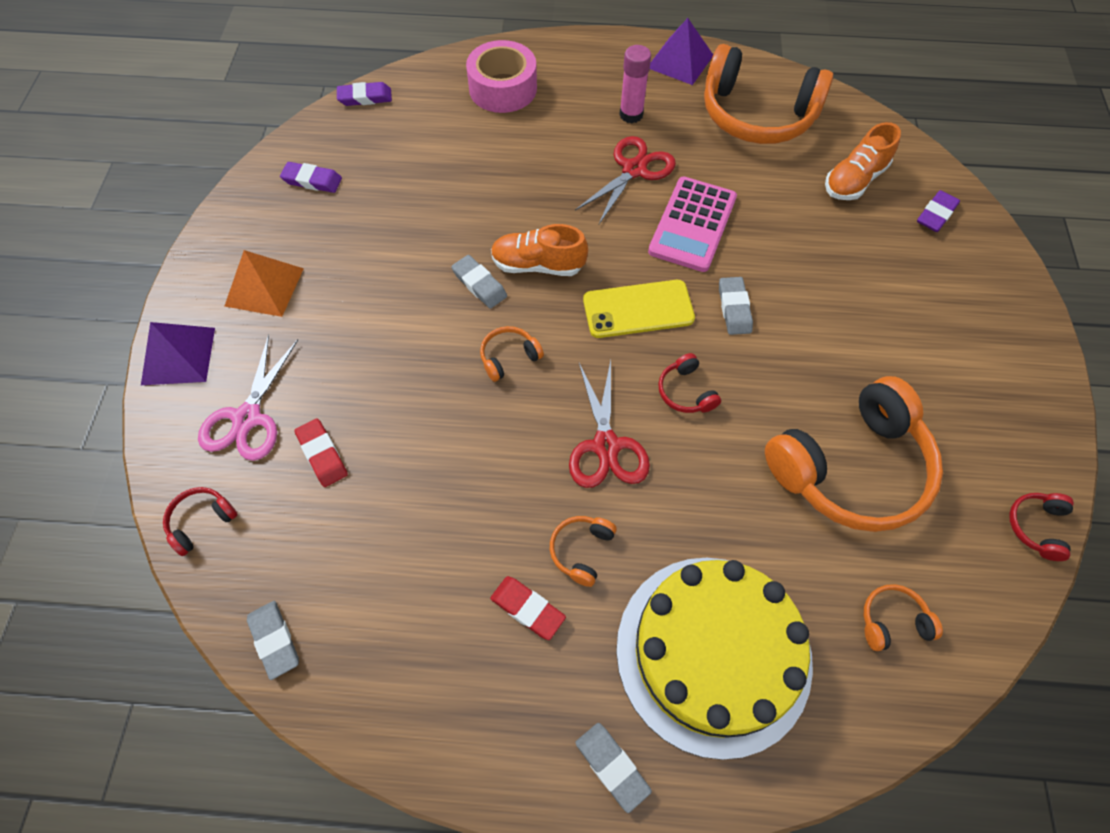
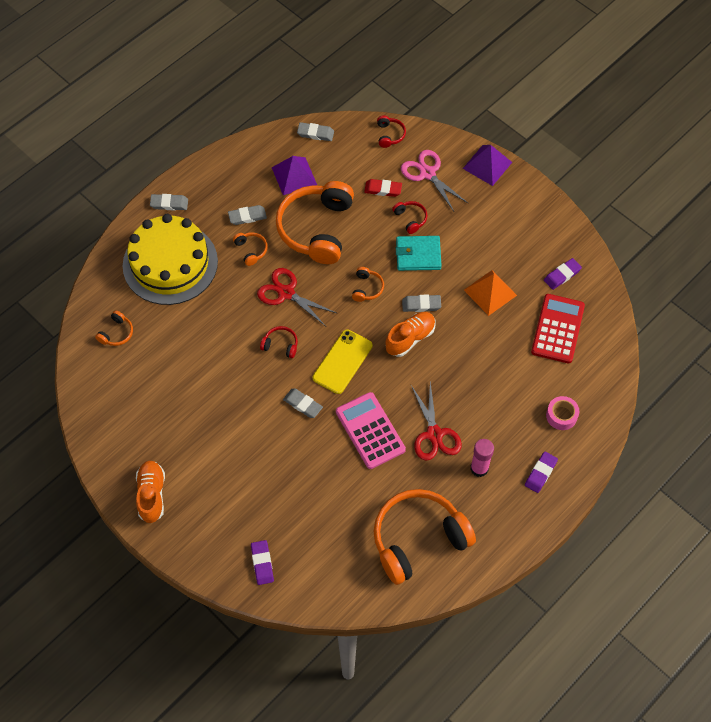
camera: 130 degrees right, 0 degrees up
(264, 287) = (501, 217): orange pyramid -> orange pyramid (490, 292)
(365, 97) = (613, 339): purple eraser -> purple eraser (540, 473)
(394, 145) = (558, 329): none -> red calculator
(405, 336) = (418, 255): none -> turquoise wallet
(503, 88) = (561, 416): pink tape -> pink tape, size x0.59
(527, 609) = (247, 216): red eraser -> grey eraser
(680, 61) = (502, 537): purple pyramid -> purple pyramid (294, 176)
(851, 469) = (182, 378): orange headphones -> orange headphones (316, 229)
(854, 180) = (323, 544): orange shoe -> orange shoe (152, 495)
(1036, 527) = (89, 424): red headphones -> red headphones (410, 219)

